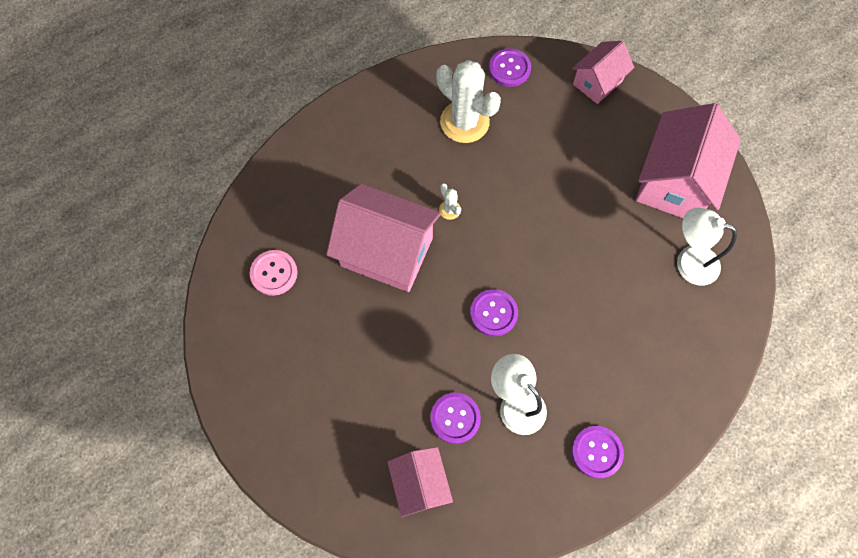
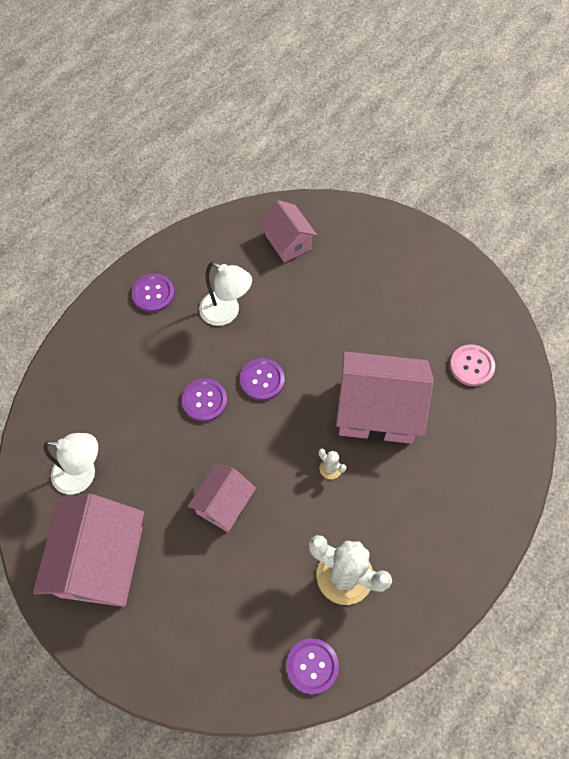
camera: 165 degrees right, 5 degrees down
(455, 418) = (273, 291): purple button -> purple button (204, 401)
(597, 82) = (202, 675): pink house -> pink house (224, 504)

